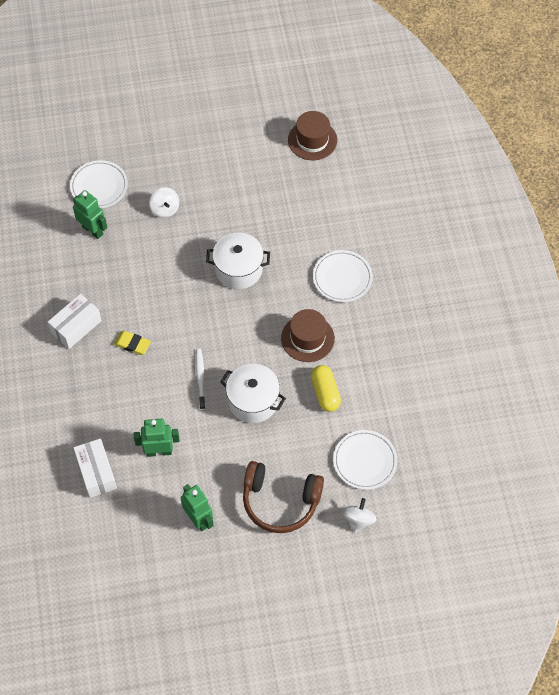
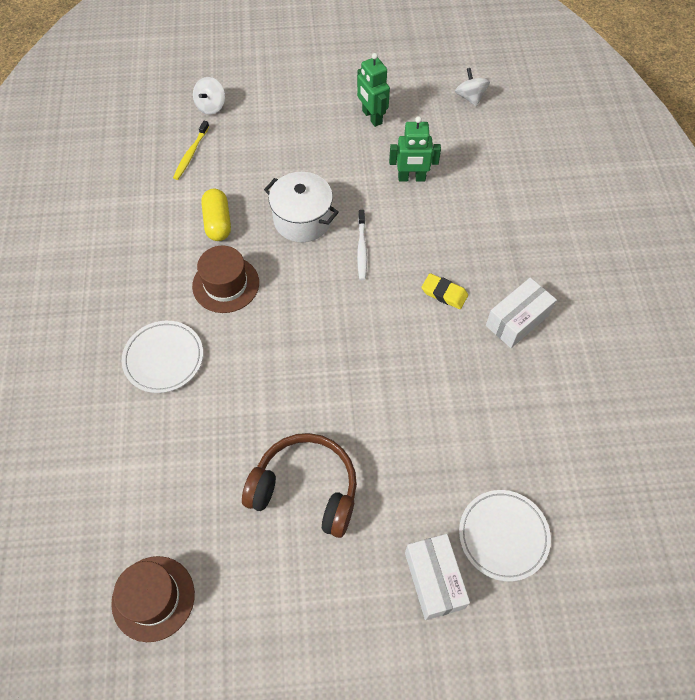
camera: 175 degrees left, 0 degrees up
(93, 230) = (507, 459): green robot -> none
(96, 472) = (479, 163): white box -> white box (434, 580)
(165, 209) = (400, 486): white spinning top -> white spinning top (470, 97)
(238, 269) = (301, 381): white pot -> none
(280, 501) = (287, 126): brown headphones -> brown headphones (306, 489)
(365, 461) = (191, 154): white plate -> yellow toothbrush

